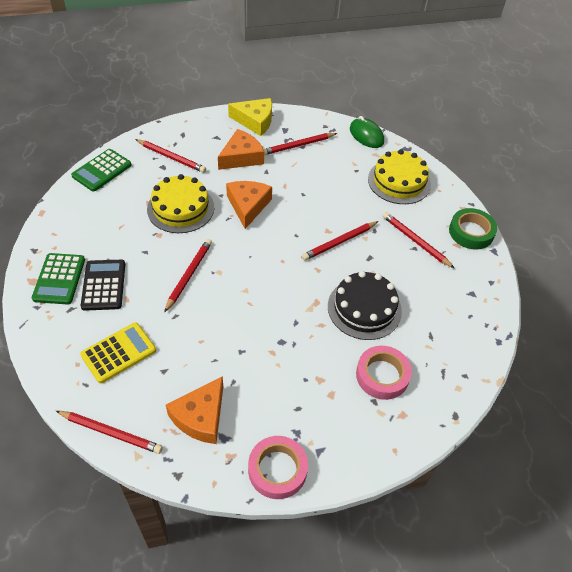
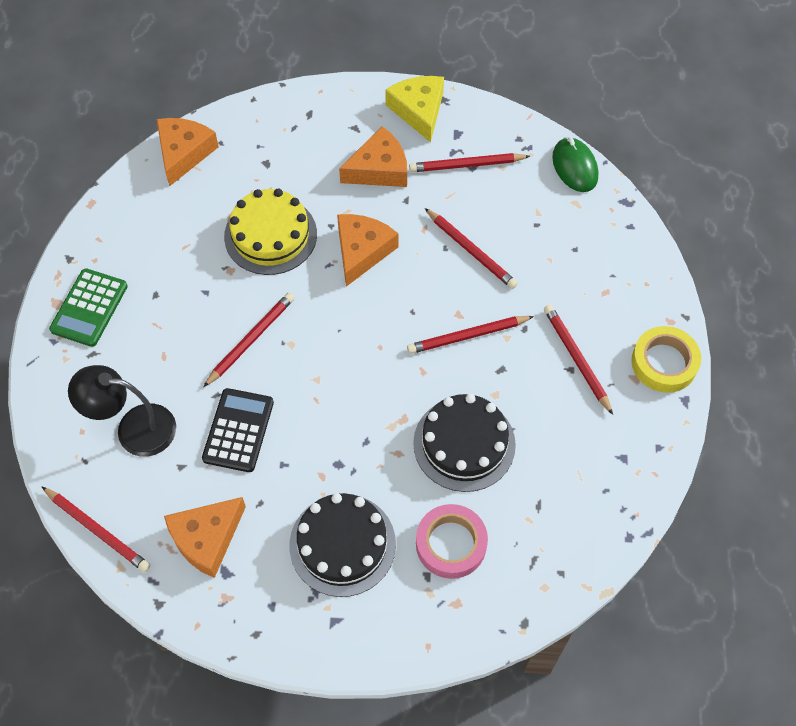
camera: 20 degrees right, 10 degrees up
(102, 170) = (184, 153): green calculator -> orange cheese
(103, 285) = (140, 329): black calculator -> black calculator (238, 430)
(118, 353) = (134, 428): yellow calculator -> black lamp
(171, 157) = (282, 150): red pencil -> red pencil (471, 251)
(255, 121) = (419, 110): yellow cheese -> yellow cheese turned 135 degrees counterclockwise
(277, 469) = (276, 630): pink tape -> none
(305, 395) = (342, 544): none -> black cake
(399, 181) = (592, 256): yellow cake -> none
(471, 232) = (664, 363): green tape -> yellow tape

